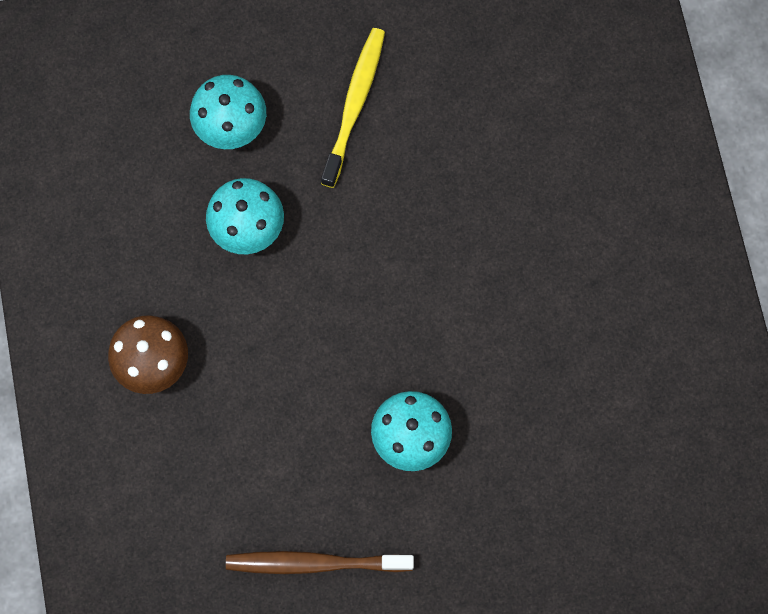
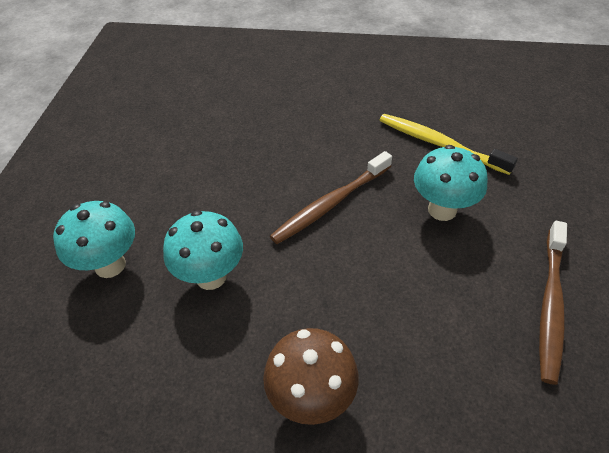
camera: 70 degrees left, 25 degrees down
(354, 105) = (146, 179): yellow toothbrush -> yellow toothbrush (439, 144)
(381, 316) = (330, 204): none -> brown toothbrush

